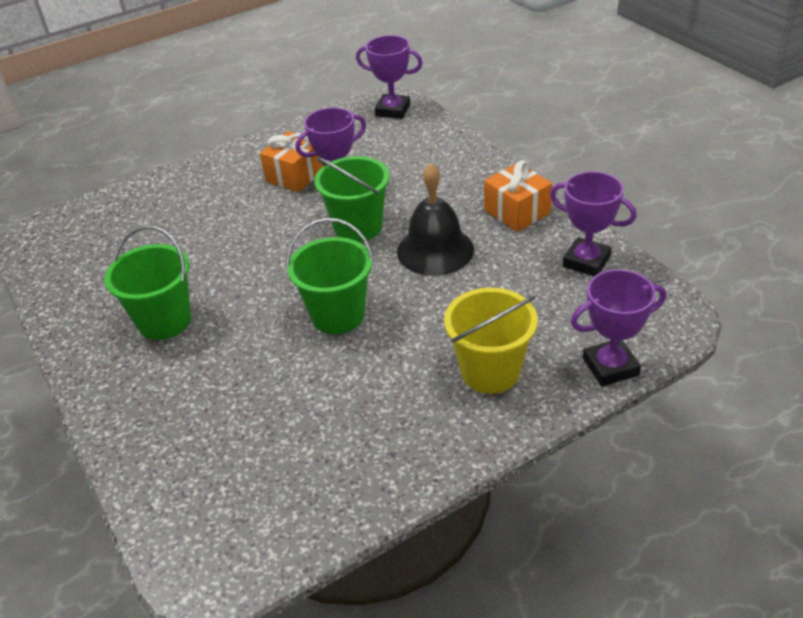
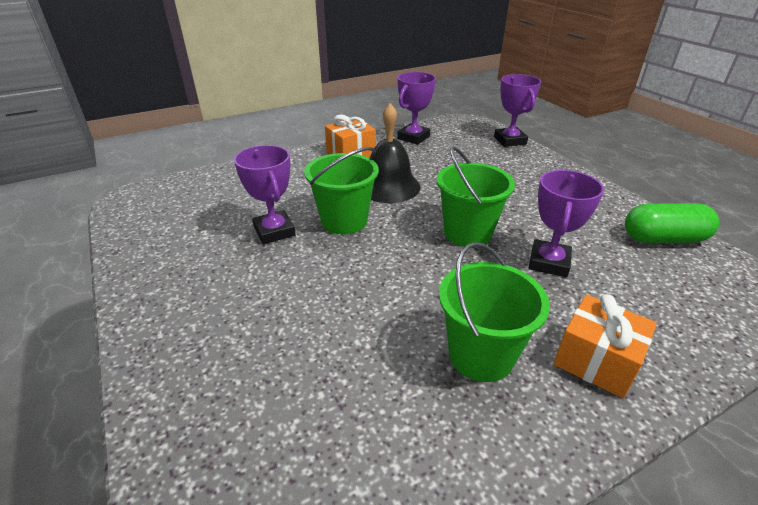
camera: 90 degrees left, 5 degrees down
(295, 175) = (230, 260): orange gift -> orange gift (596, 360)
(326, 497) = (663, 239): none -> green capsule
(393, 110) = (150, 197): purple trophy -> purple trophy (548, 262)
(490, 371) = (521, 174): yellow bucket -> none

